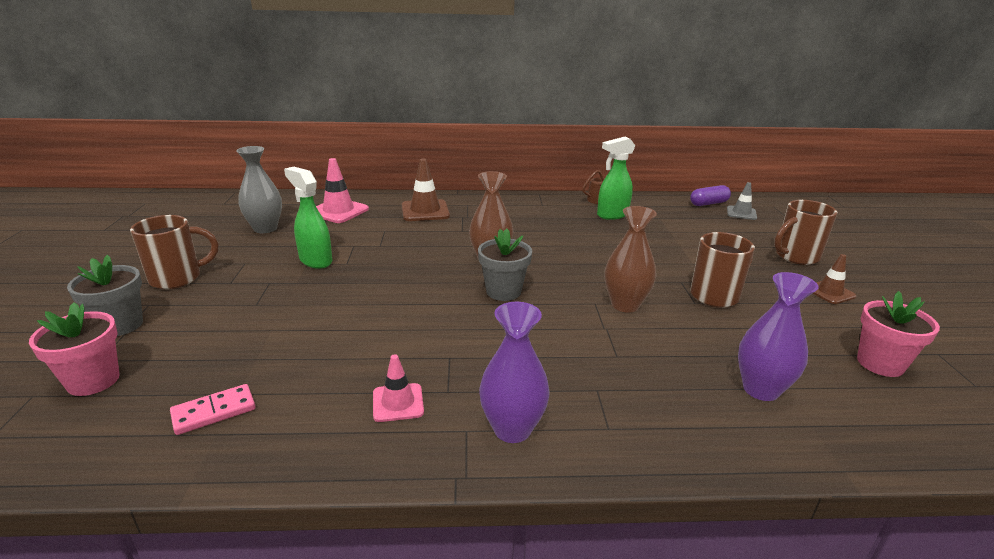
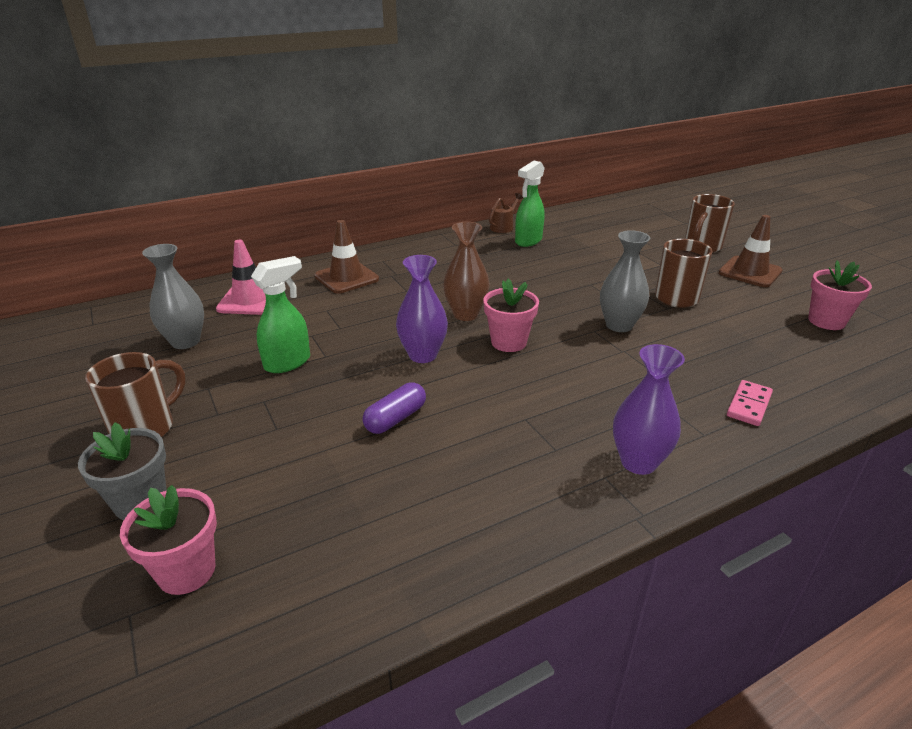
camera: 25 degrees left, 5 degrees up
(214, 411) = (363, 549): pink domino -> pink domino (748, 405)
(315, 260) = (288, 362): green spray bottle -> green spray bottle turned 120 degrees clockwise
(398, 403) = (525, 475): pink traffic cone -> none
(503, 291) = (508, 342): grey flower pot -> pink flower pot
(625, 305) = (619, 325): brown vase -> grey vase
(708, 203) = (596, 211): purple capsule -> purple capsule (395, 419)
(741, 213) = (629, 215): grey traffic cone -> none
(761, 389) = (774, 366): purple vase -> purple vase (423, 355)
(829, 292) = (750, 272): brown traffic cone -> brown traffic cone, size x1.62

